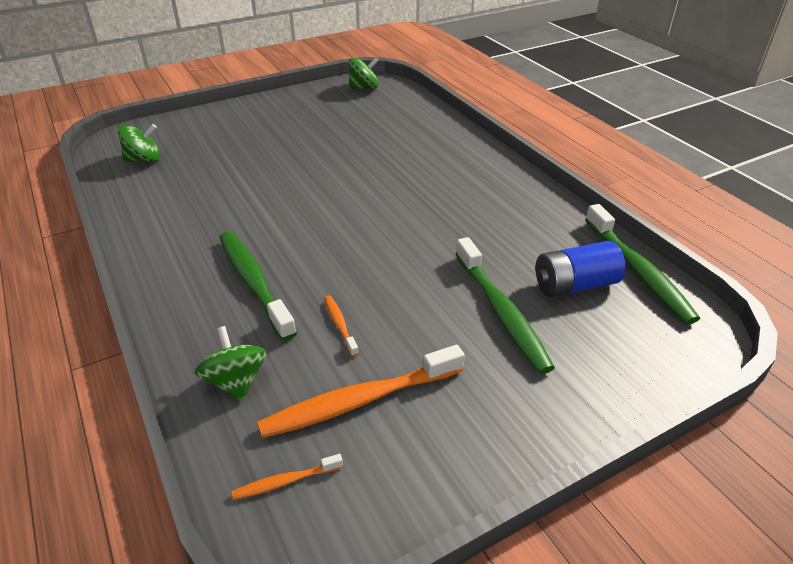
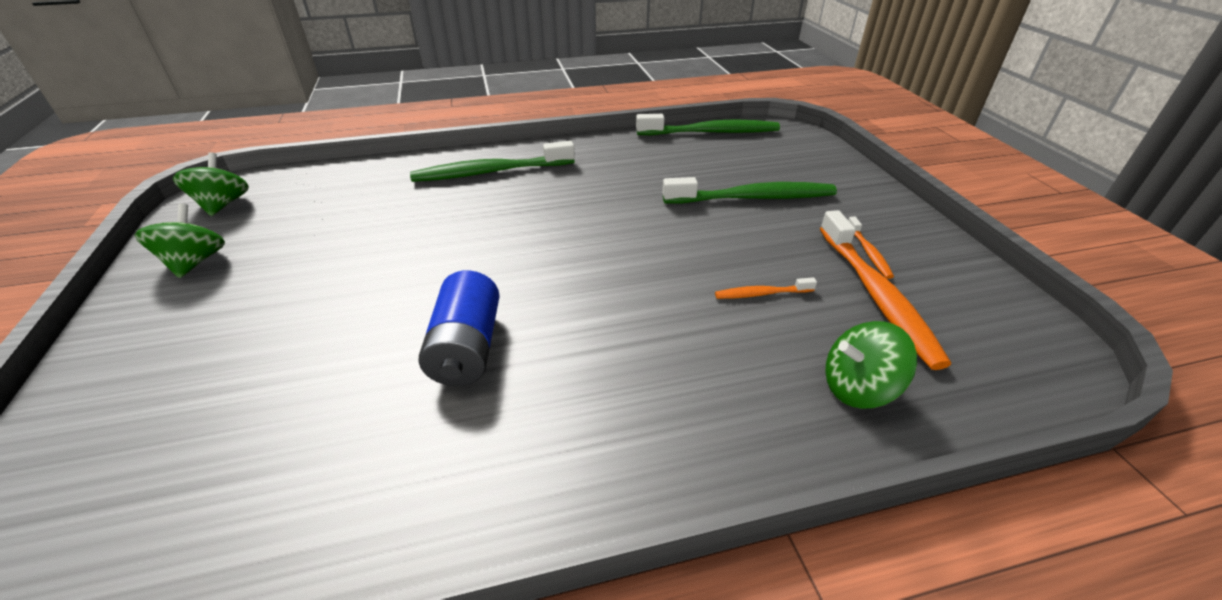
camera: 75 degrees left, 0 degrees up
(144, 159) = (167, 511): green spinning top -> green spinning top (195, 262)
(254, 283) = (669, 358): green toothbrush -> green toothbrush (491, 172)
(286, 481) = (993, 356): orange toothbrush -> orange toothbrush (868, 252)
(574, 285) = (723, 159): blue battery -> blue battery (467, 348)

